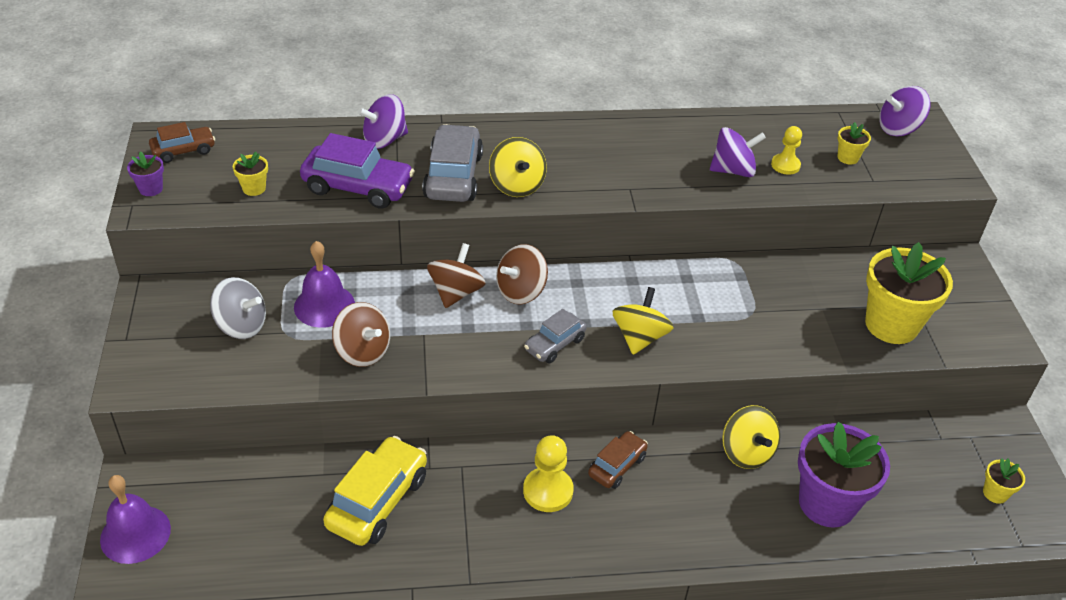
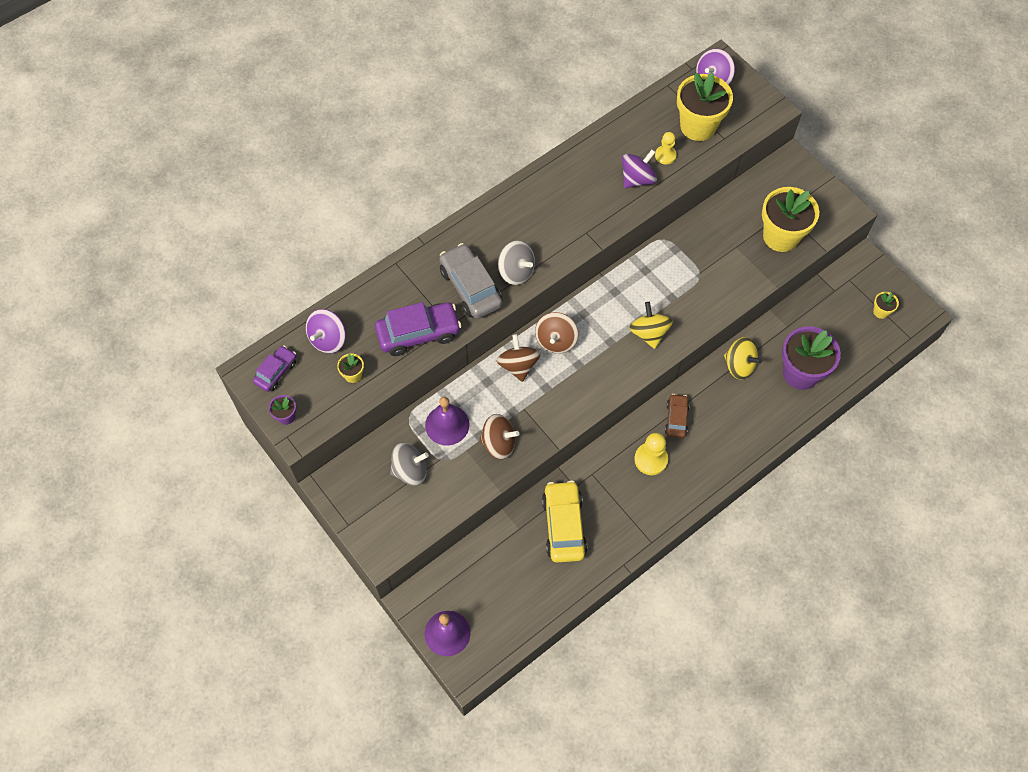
camera: 30 degrees left, 20 degrees up
(183, 151) = (276, 372): brown car -> purple car
(384, 140) = (400, 282): purple spinning top -> purple spinning top (328, 339)
(517, 185) = (516, 271): yellow spinning top -> grey spinning top
(555, 344) = (605, 368): grey car -> none
(848, 158) = (698, 126): yellow flower pot -> yellow flower pot, size x2.30

